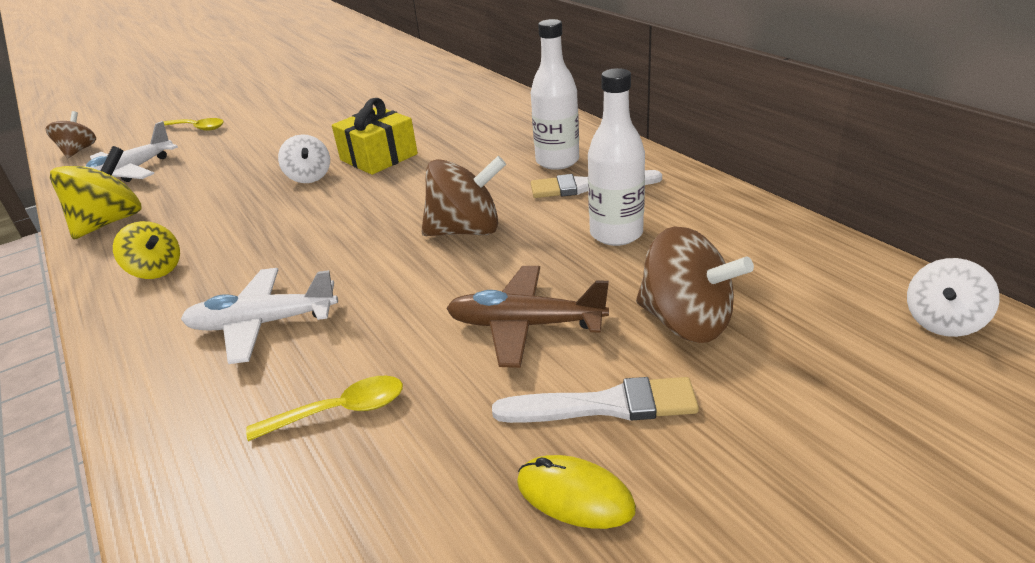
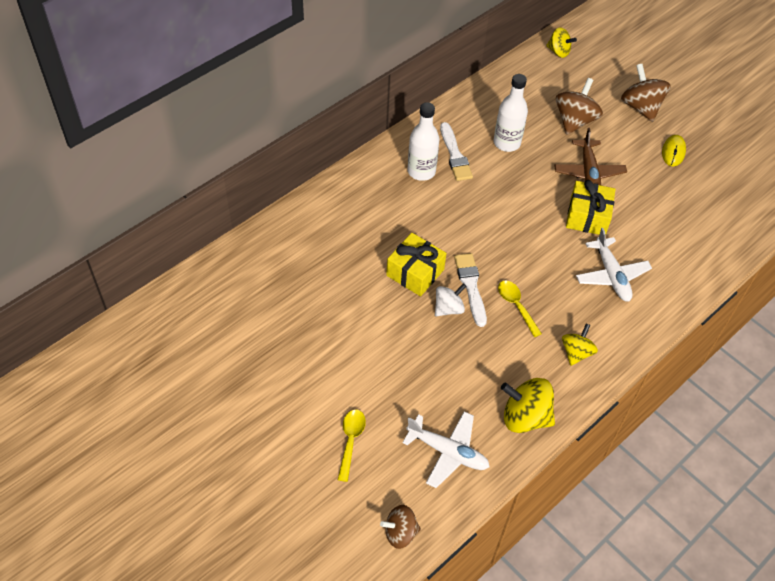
camera: 105 degrees left, 20 degrees up
(340, 411) = (657, 226): yellow spoon -> yellow spoon (516, 306)
(409, 310) = (587, 216): none -> yellow gift
(466, 230) = (511, 205): brown spinning top -> brown spinning top (640, 107)
(605, 405) = (630, 145): white brush -> white brush (471, 286)
(943, 322) = (558, 52): white spinning top -> yellow spinning top

